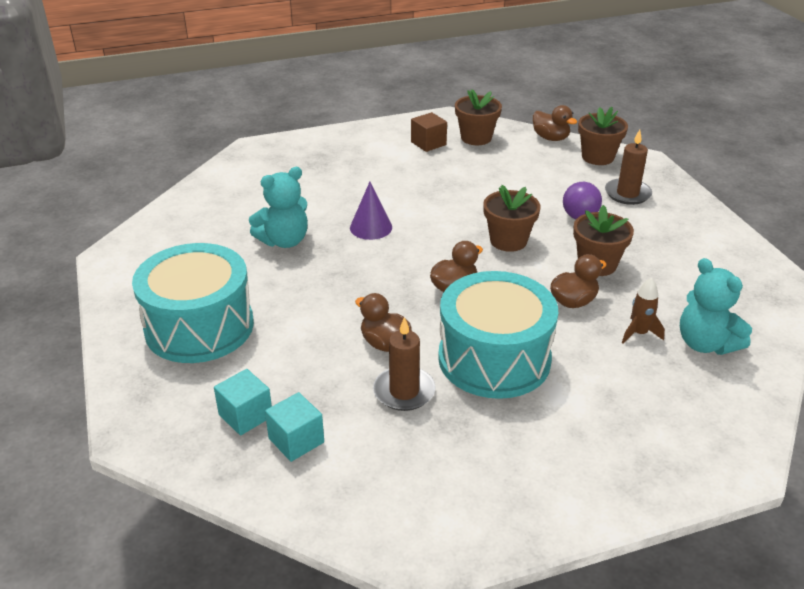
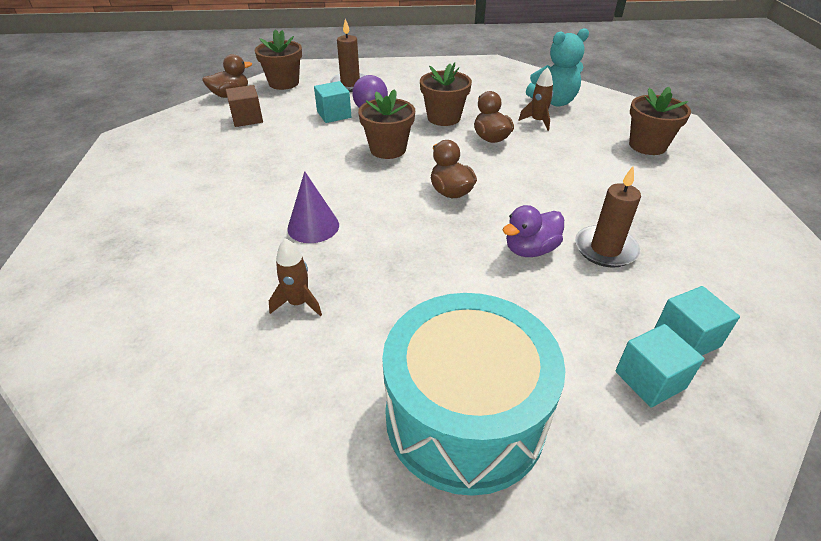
camera: 75 degrees left, 5 degrees up
(284, 241) = (298, 303): turquoise teddy bear -> brown rocket
(385, 343) = (530, 250): brown duck -> purple duck
(428, 143) = (169, 159): brown cube -> brown cube (247, 118)
(476, 138) = (188, 130): brown flower pot -> brown flower pot (647, 145)
(494, 358) = (561, 190): turquoise drum -> none
(554, 198) = (334, 114): none -> turquoise cube

